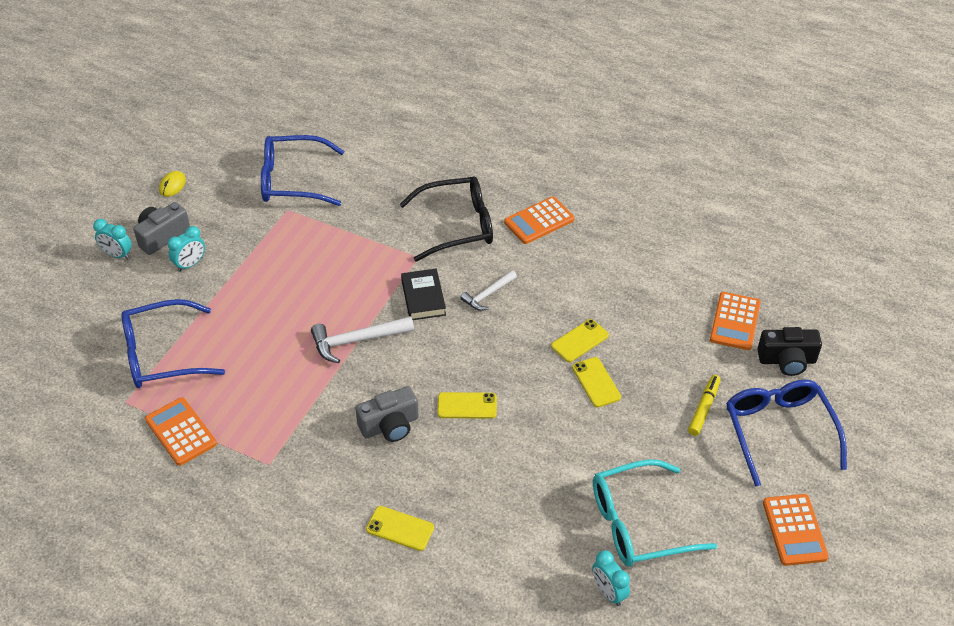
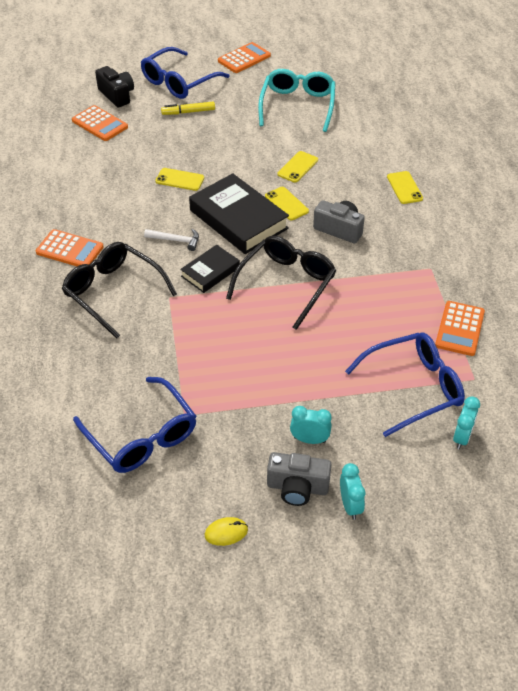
camera: 125 degrees left, 0 degrees up
(162, 354) = (413, 388): blue glasses -> blue glasses turned 60 degrees counterclockwise
(357, 340) = (286, 284): white hammer -> black glasses
(477, 354) = (238, 219): none -> black book
(596, 382) = (210, 159): yellow phone -> yellow phone (298, 167)
(608, 592) = (352, 100): turquoise clock -> turquoise clock (462, 437)
(639, 523) = (297, 106): turquoise glasses -> turquoise glasses turned 120 degrees counterclockwise
(735, 321) = (100, 124): orange calculator -> orange calculator turned 60 degrees clockwise

